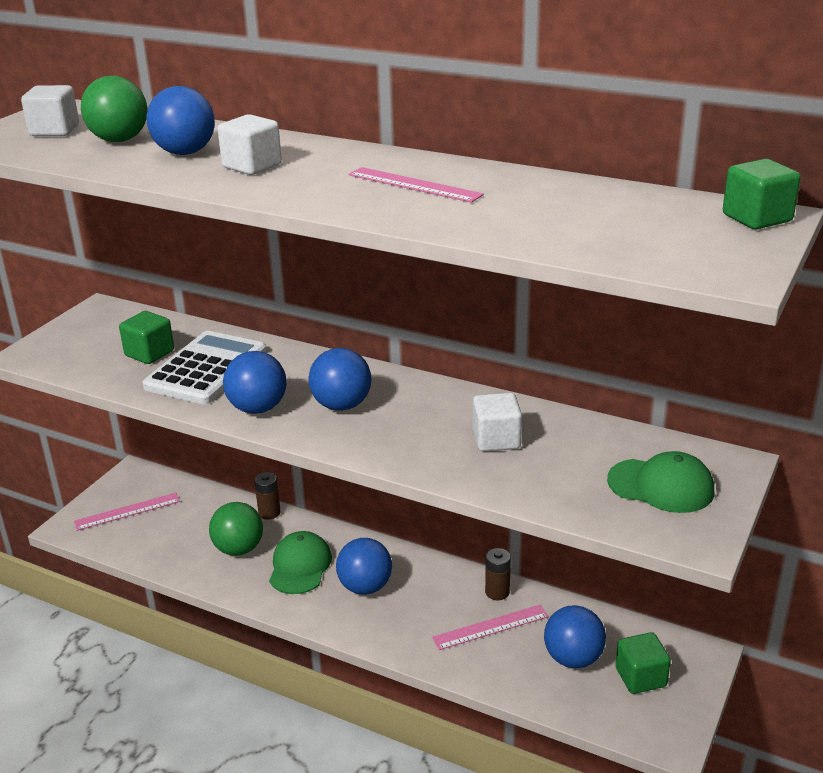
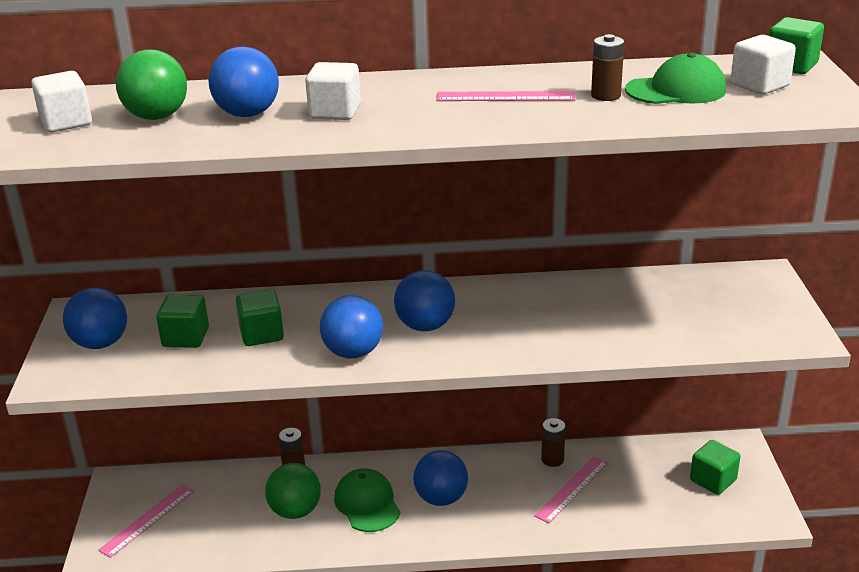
camera: 30 degrees left, 0 degrees up
(206, 369) = (262, 334): white calculator -> green cube
(496, 440) = (582, 312): white cube -> white cube (759, 85)
(508, 205) = (605, 96): none -> brown battery
(573, 658) = (654, 487): blue ball -> blue ball (101, 343)
(661, 486) = (737, 306): green cap -> green cap (676, 90)

